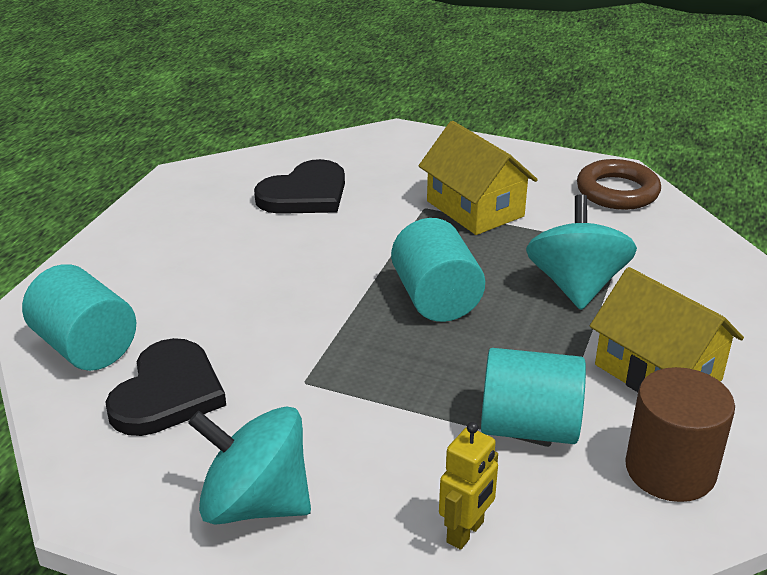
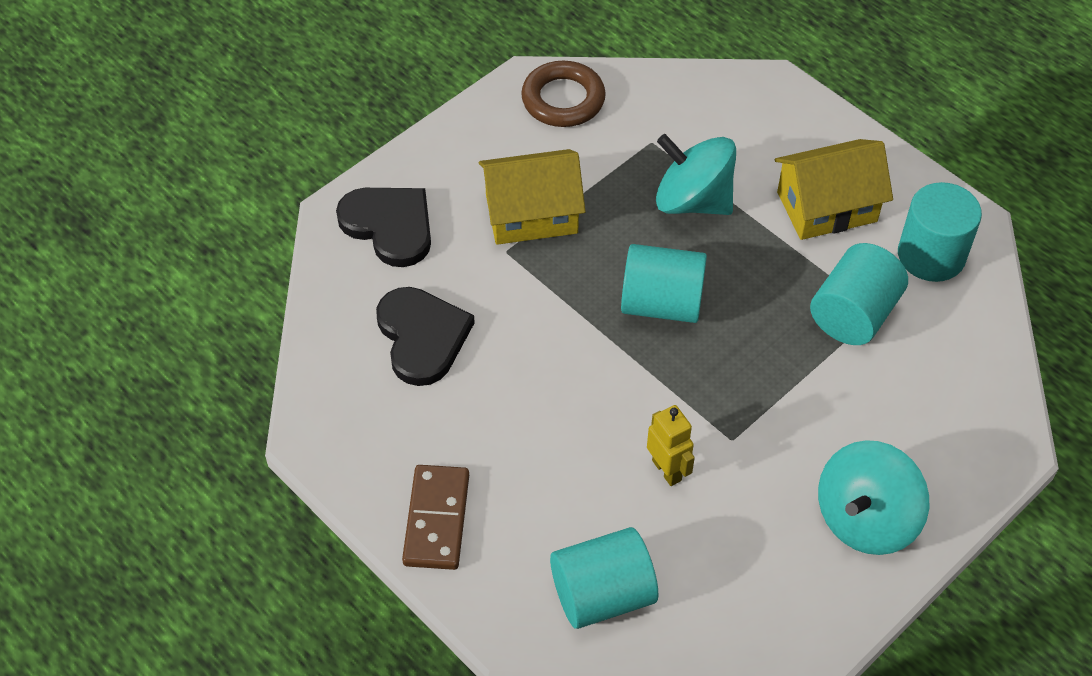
camera: 65 degrees left, 20 degrees up
(128, 245) = (436, 519): none -> brown domino
(167, 393) = (702, 544): black heart -> black heart (389, 226)
(466, 532) = (944, 399): yellow robot -> yellow robot (667, 470)
(670, 470) = (931, 255): brown cylinder -> turquoise cylinder

